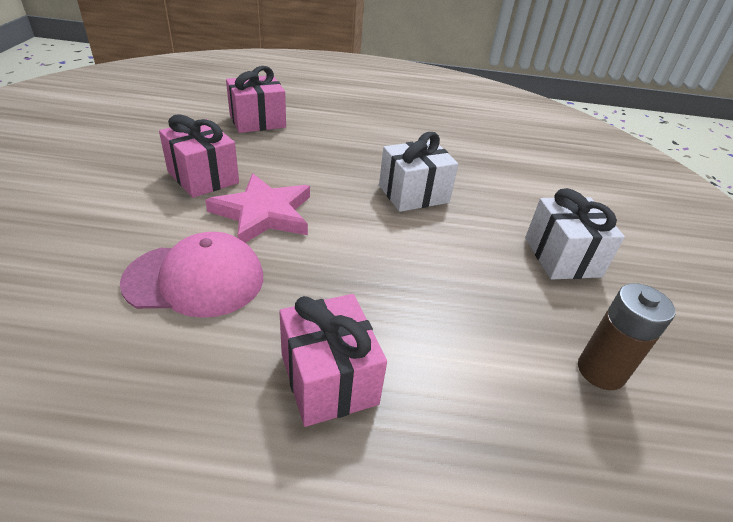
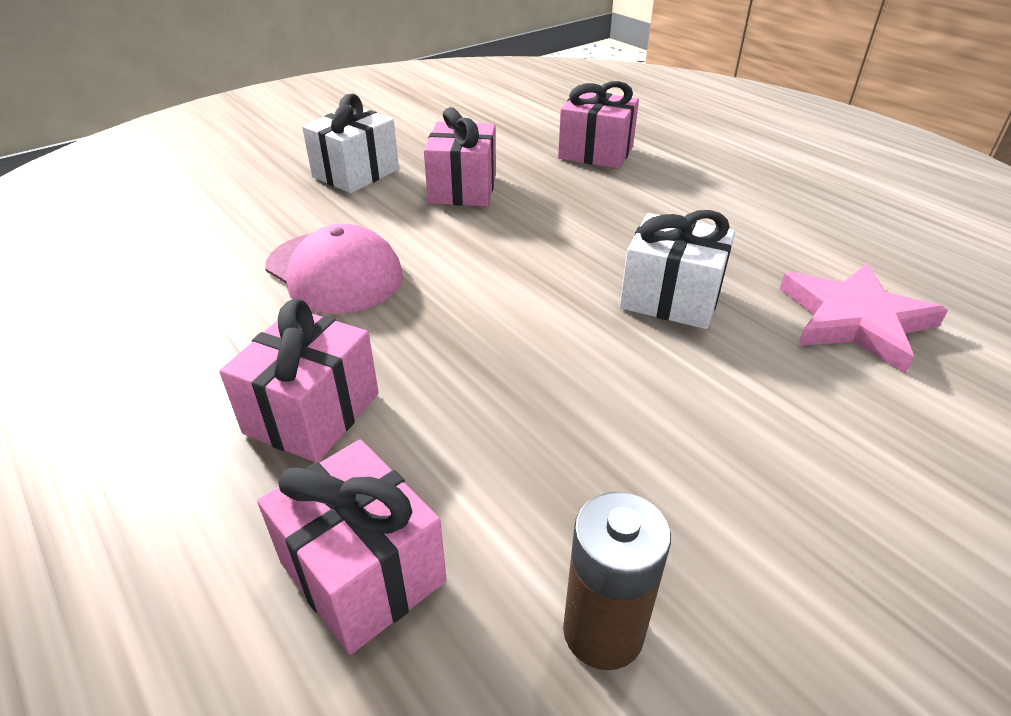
camera: 50 degrees right, 0 degrees up
(264, 213) = (469, 244): pink star -> pink star (855, 320)
(489, 438) = (362, 572): none -> pink gift
(562, 257) = (782, 479): white gift -> white gift (356, 173)

